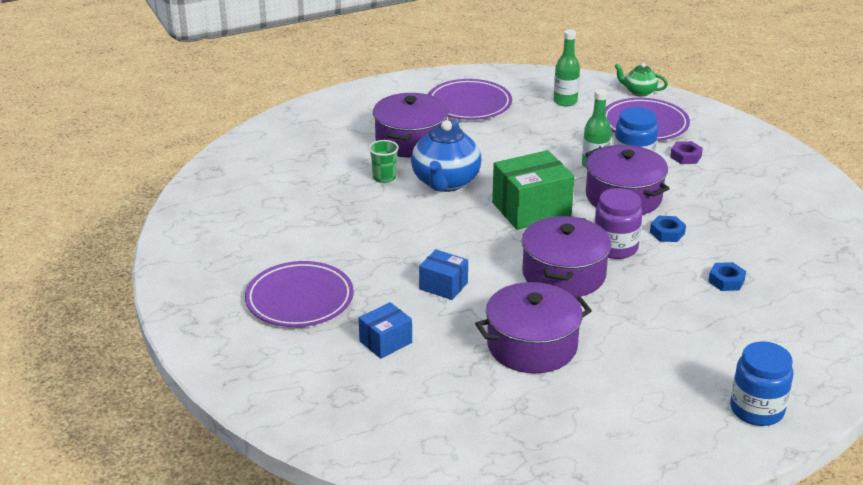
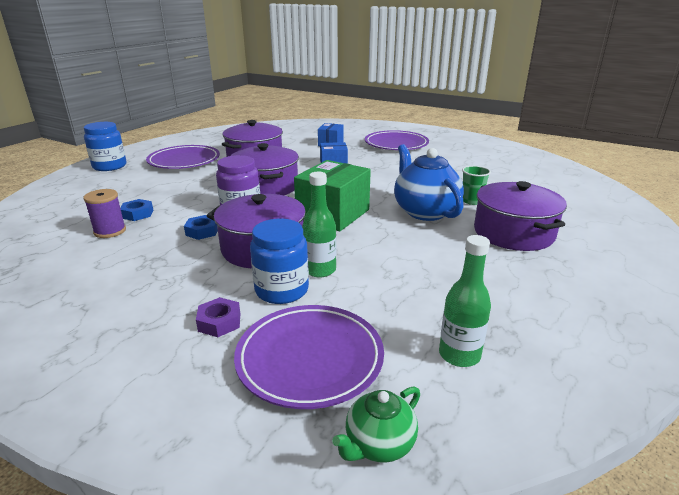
camera: 145 degrees right, 5 degrees down
(469, 104) = (549, 295): purple plate -> purple plate (184, 161)
(639, 92) = (379, 444): green teapot -> green teapot turned 150 degrees clockwise
(756, 265) = (110, 231): none -> purple spool

